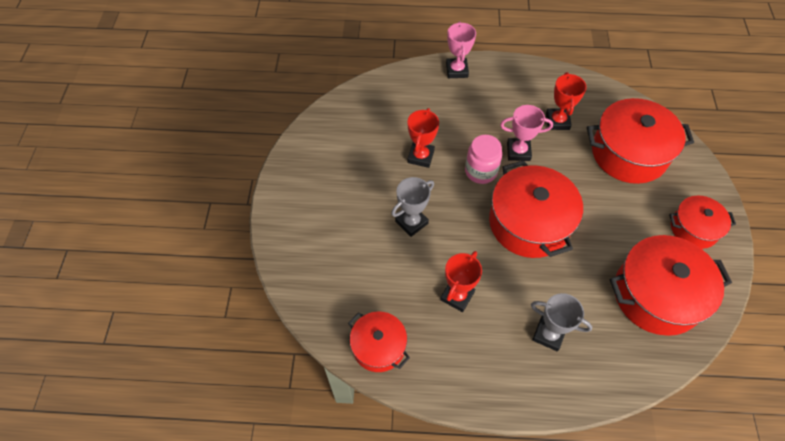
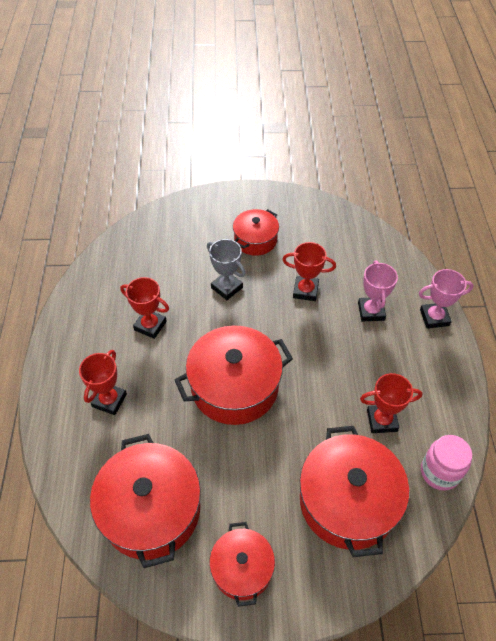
camera: 85 degrees right, 5 degrees down
(379, 346) = (104, 272): red pot -> red pot (255, 240)
(480, 171) = (295, 342): pink jar -> pink jar (439, 472)
(518, 151) = (328, 378): pink trophy -> pink trophy (371, 311)
(548, 334) = (109, 400): grey trophy -> red trophy

